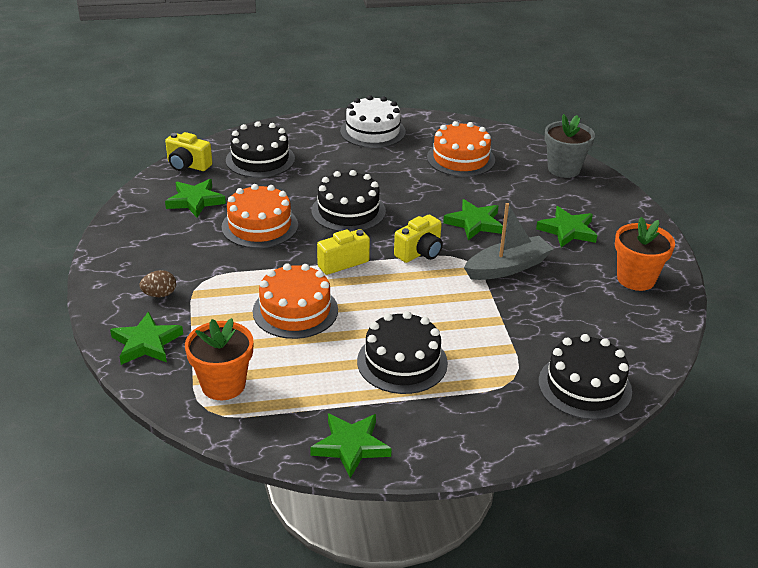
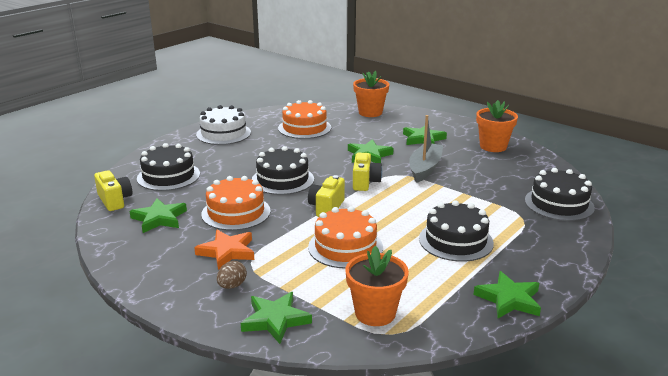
camera: 40 degrees left, 10 degrees down
(188, 165) = (115, 200): yellow camera -> yellow camera turned 105 degrees counterclockwise
(199, 261) = (227, 252): none -> orange star
(564, 169) = (370, 112): grey flower pot -> orange flower pot

